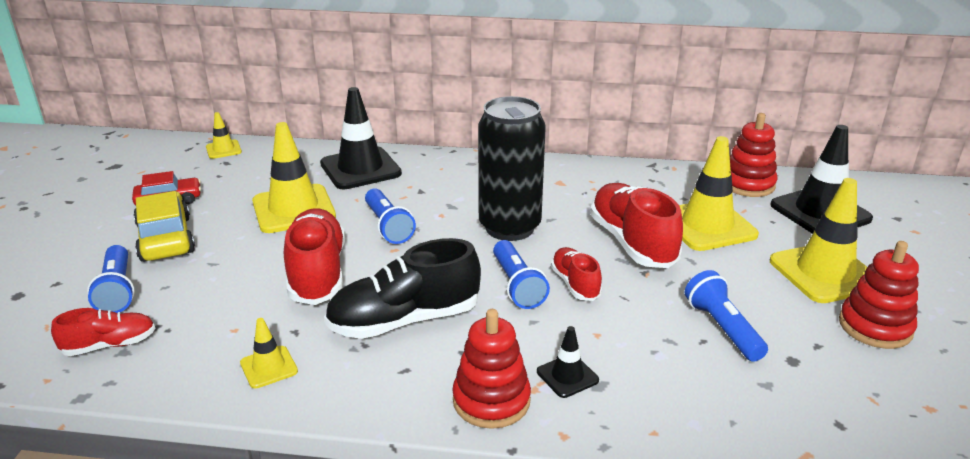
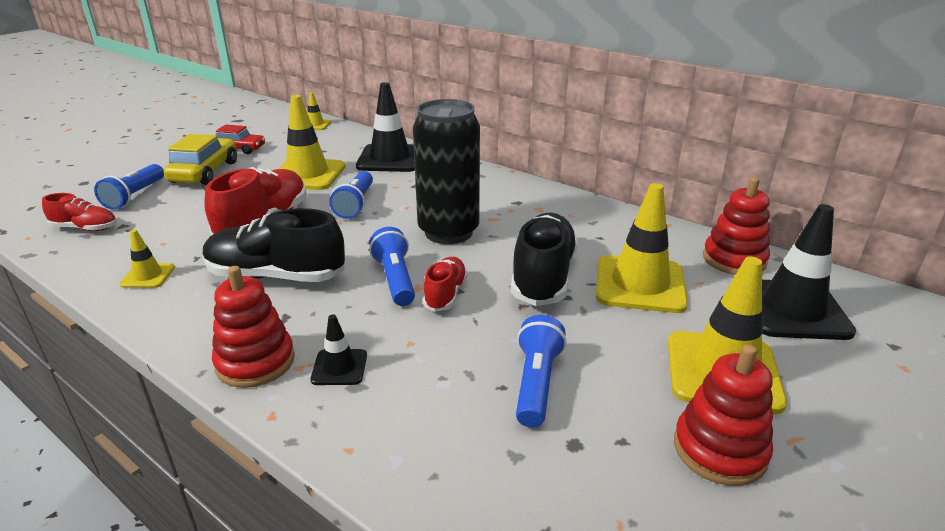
camera: 30 degrees right, 0 degrees up
(517, 286) = (395, 279): blue flashlight -> blue flashlight turned 150 degrees clockwise
(632, 242) = (543, 276): red shoe -> black shoe

